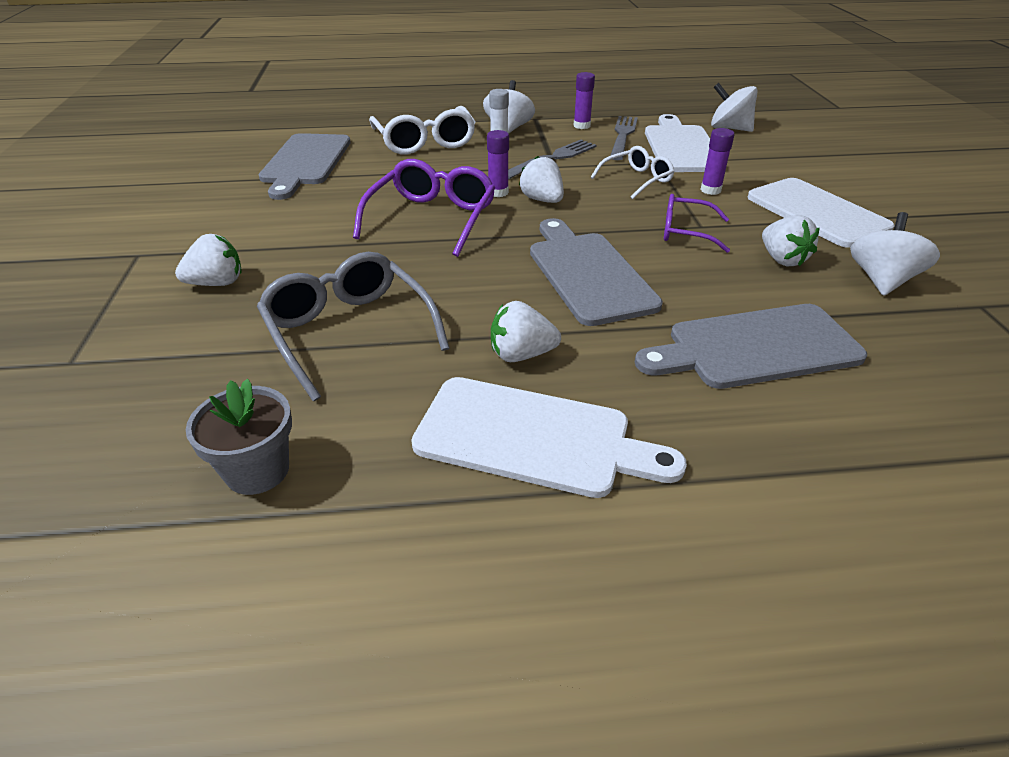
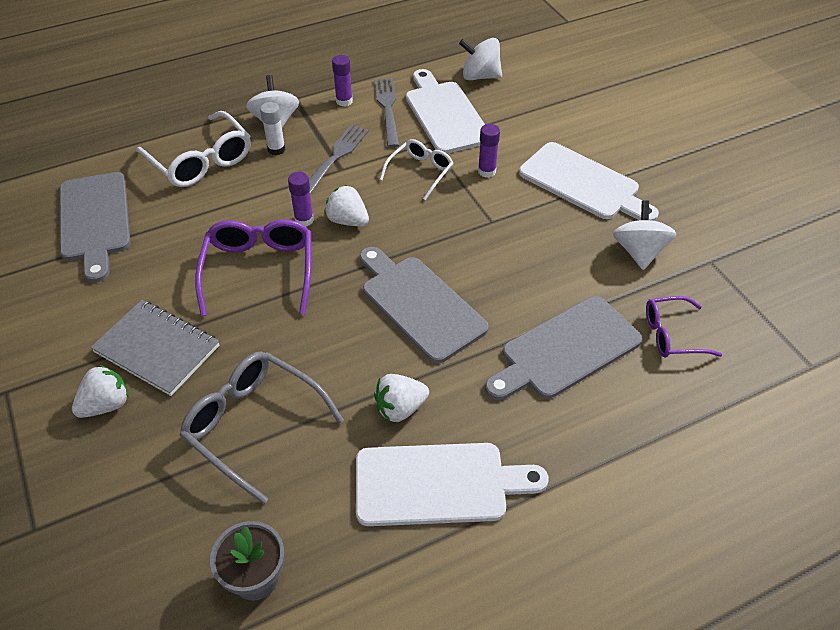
camera: 20 degrees left, 10 degrees up
(295, 253) = (157, 349): none -> grey notebook
(685, 232) = (481, 232): purple glasses -> purple glasses (672, 335)
(782, 259) = (563, 246): white strawberry -> none

